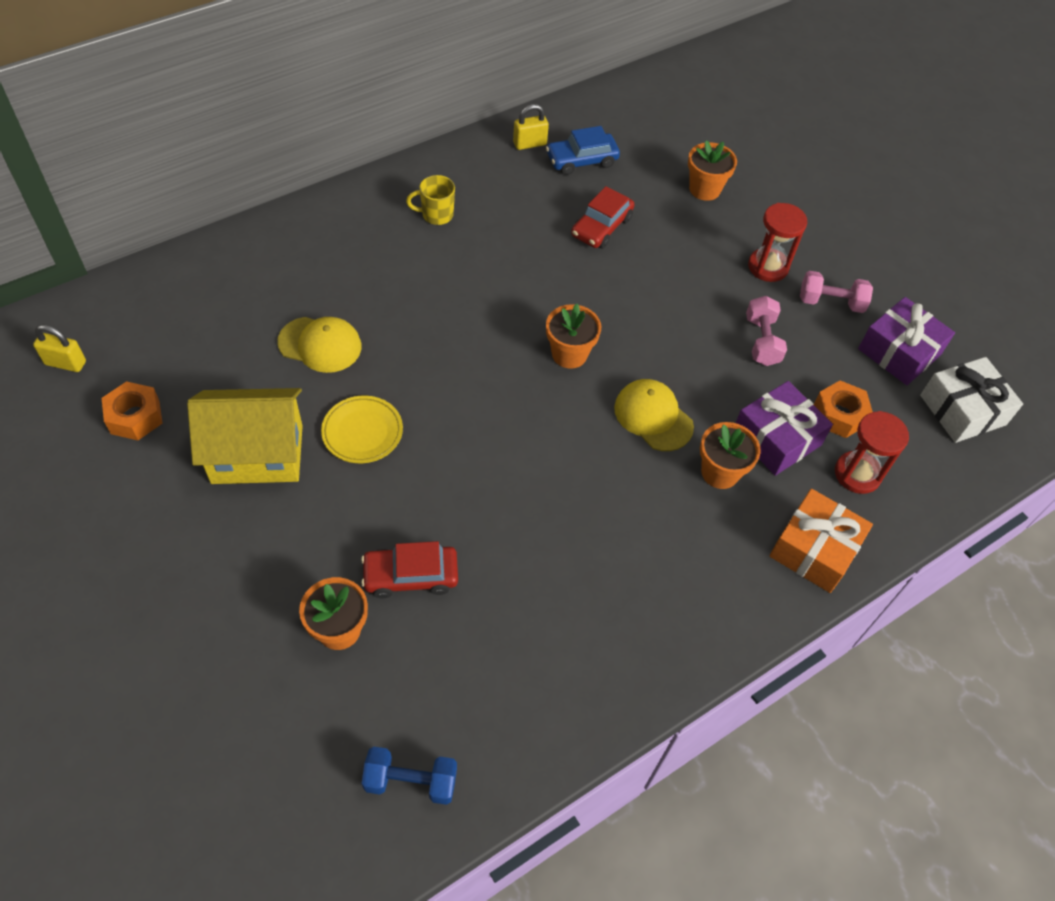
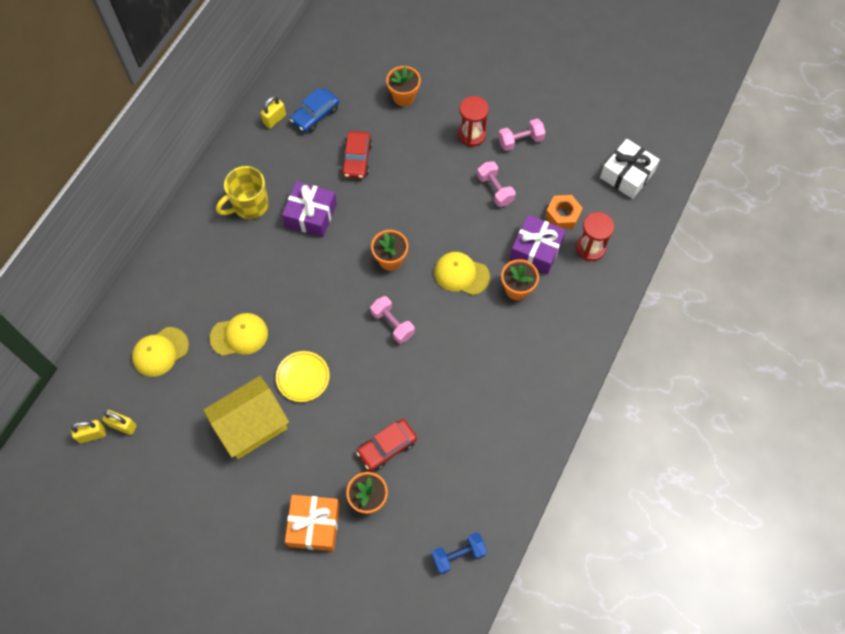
camera: 25 degrees left, 10 degrees up
(107, 372) = (123, 426): none -> yellow padlock
(135, 417) = (162, 444): orange nut -> none
(214, 315) = (160, 352): none -> yellow cap
(436, 215) = (249, 205): yellow mug -> yellow mug, size x1.58
(521, 429) = (392, 324): none -> pink dumbbell
(814, 550) = (591, 308): orange gift -> orange gift (314, 525)
(899, 352) = (575, 154): purple gift -> purple gift (311, 215)

